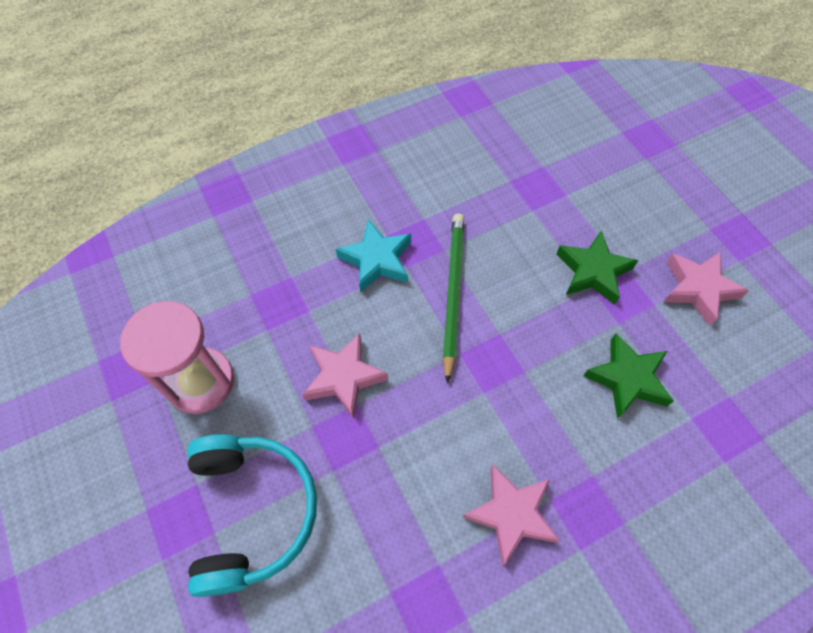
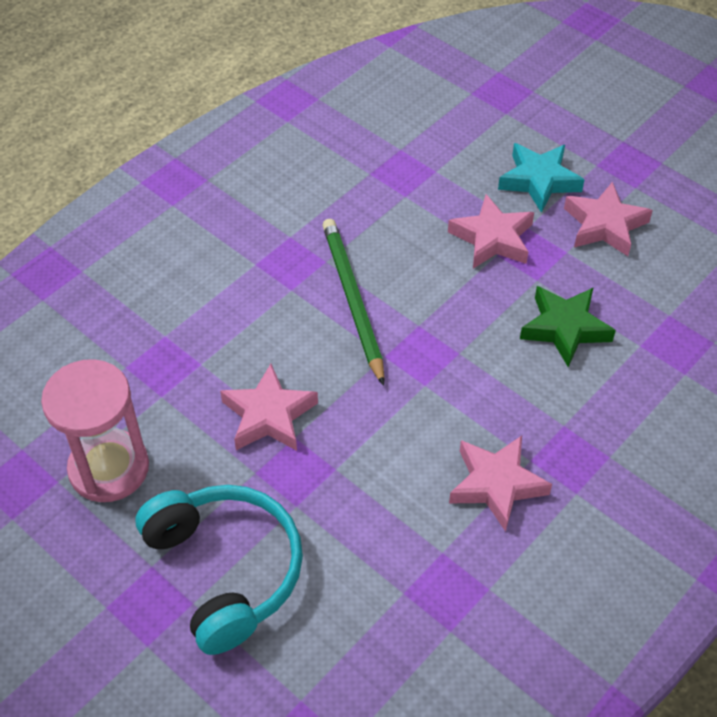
camera: 20 degrees left, 10 degrees down
(377, 260) = (255, 291): turquoise star -> turquoise star (539, 181)
(593, 271) = (492, 238): green star -> pink star

